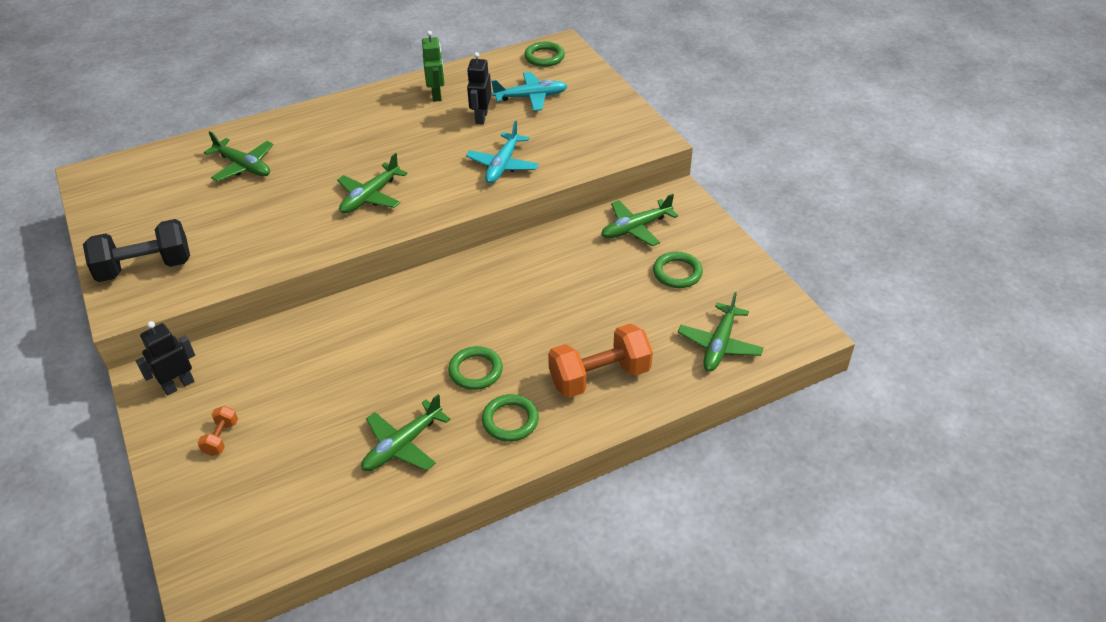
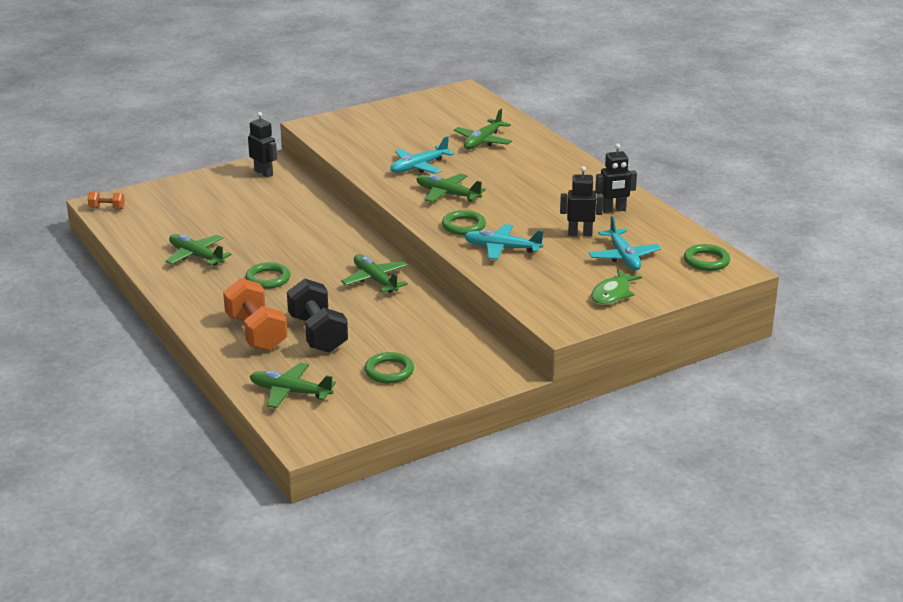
camera: 85 degrees right, 15 degrees down
(145, 268) = (355, 125): black dumbbell -> black dumbbell (318, 334)
(221, 438) = (213, 193): orange dumbbell -> orange dumbbell (107, 208)
(291, 215) = (419, 167): none -> turquoise plane
(437, 95) = (613, 210): green robot -> black robot
(510, 420) = (213, 296): green ring -> green ring (463, 226)
(598, 108) = (612, 294): none -> green fish
(636, 228) = (455, 349): green plane -> green plane (375, 280)

